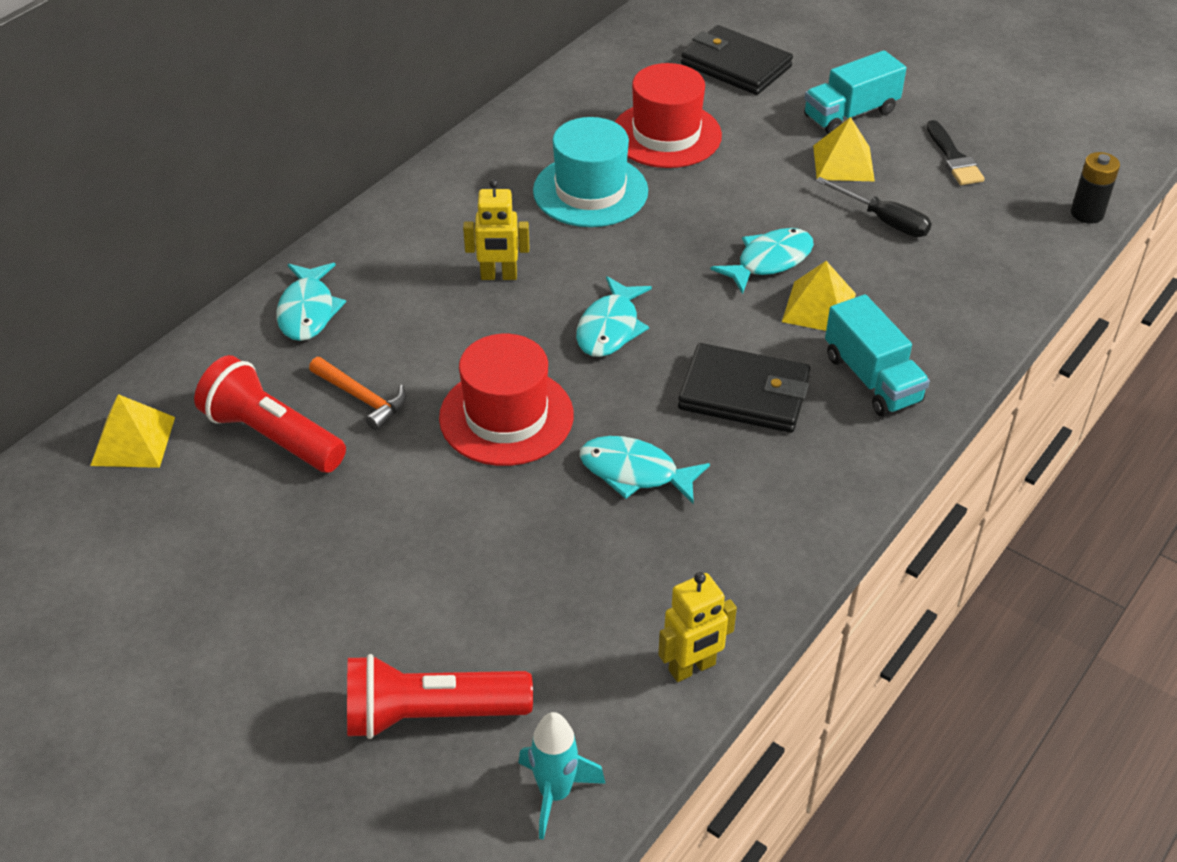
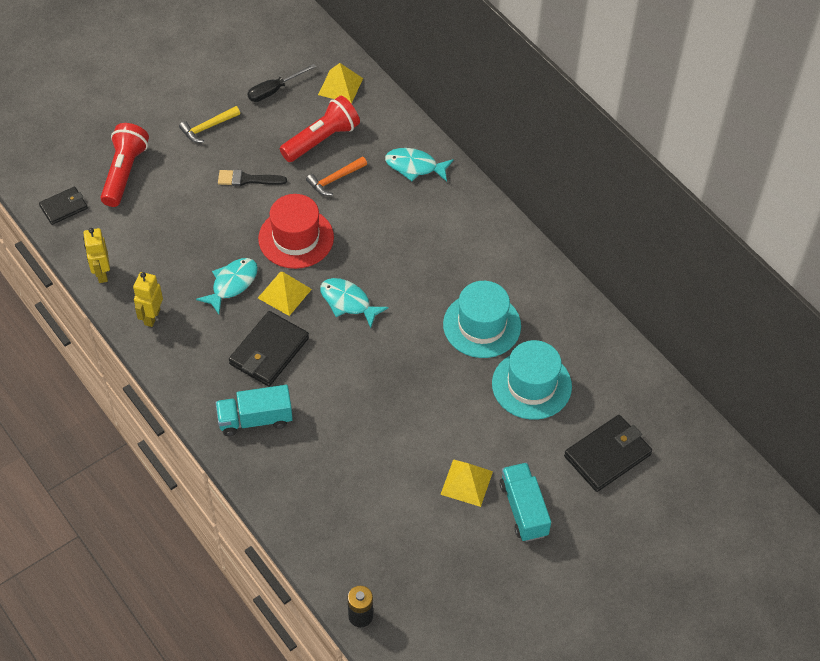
camera: 105 degrees right, 10 degrees up
(276, 610) = (208, 127): none -> yellow hammer
(499, 276) = (414, 259): yellow robot -> yellow robot (152, 317)
(555, 793) = (64, 207): turquoise rocket -> black wallet
(666, 135) = (531, 385): red hat -> turquoise hat
(769, 261) = (378, 402): turquoise fish -> none
(819, 307) = (326, 414): yellow pyramid -> yellow pyramid (284, 293)
(884, 221) = (396, 483): black screwdriver -> black screwdriver (274, 90)
(953, 158) = (451, 556): black brush -> black brush (248, 179)

